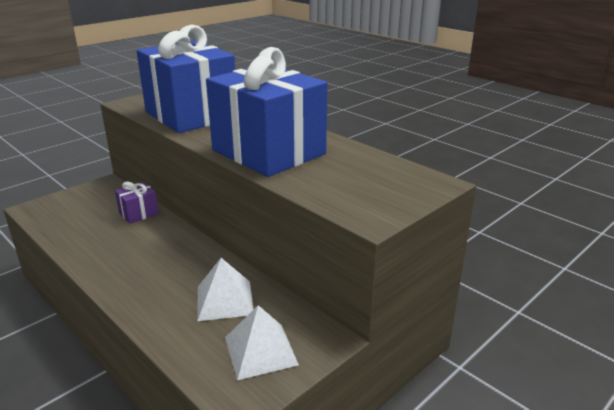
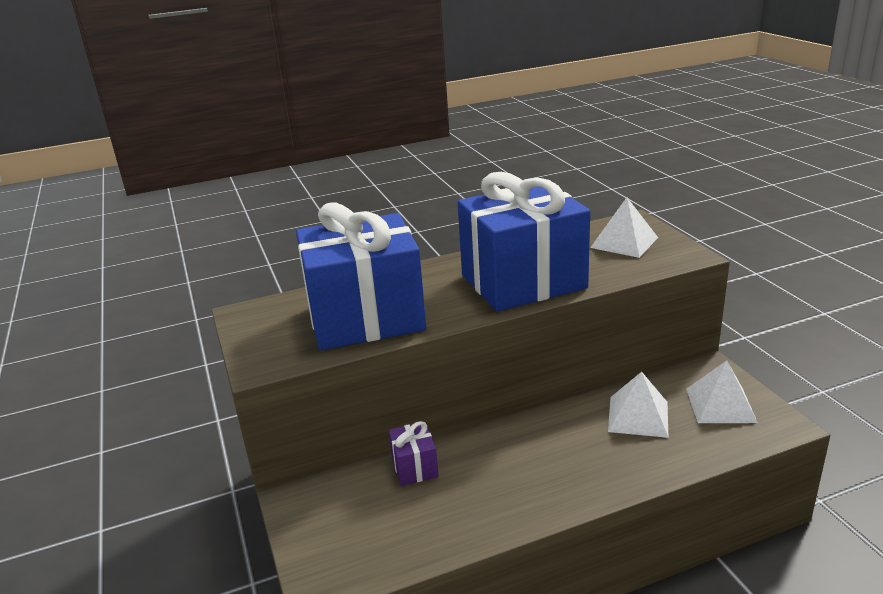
camera: 65 degrees left, 0 degrees up
(378, 183) = (624, 242): none -> white pyramid

